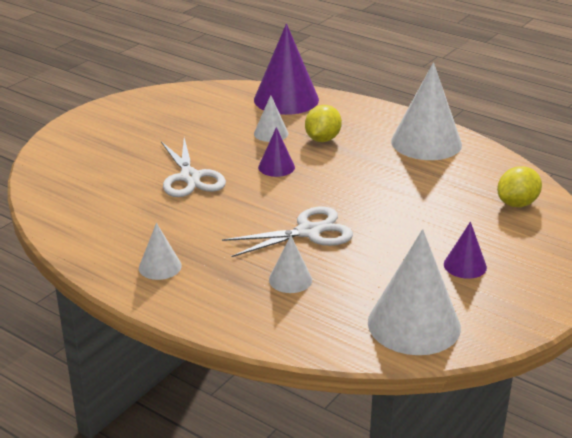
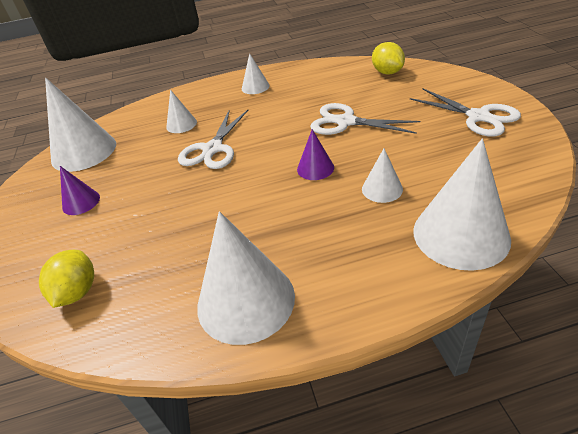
camera: 135 degrees right, 10 degrees up
(129, 122) = (478, 117): none -> white scissors
(286, 99) = (460, 234): purple cone -> white cone
(322, 139) = (336, 219): yellow lemon -> yellow lemon (387, 72)

